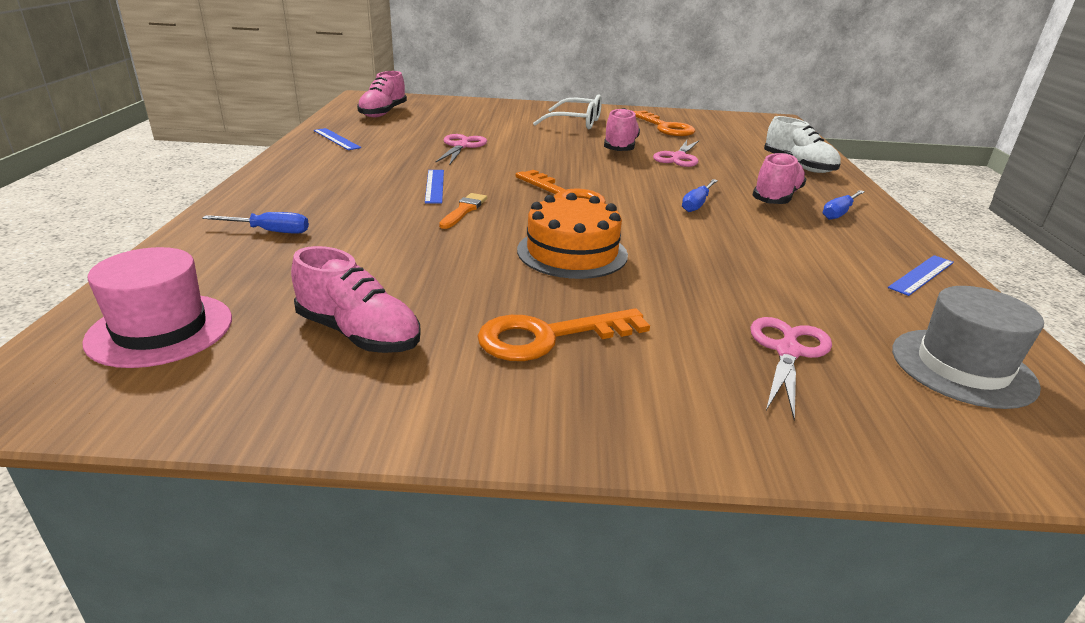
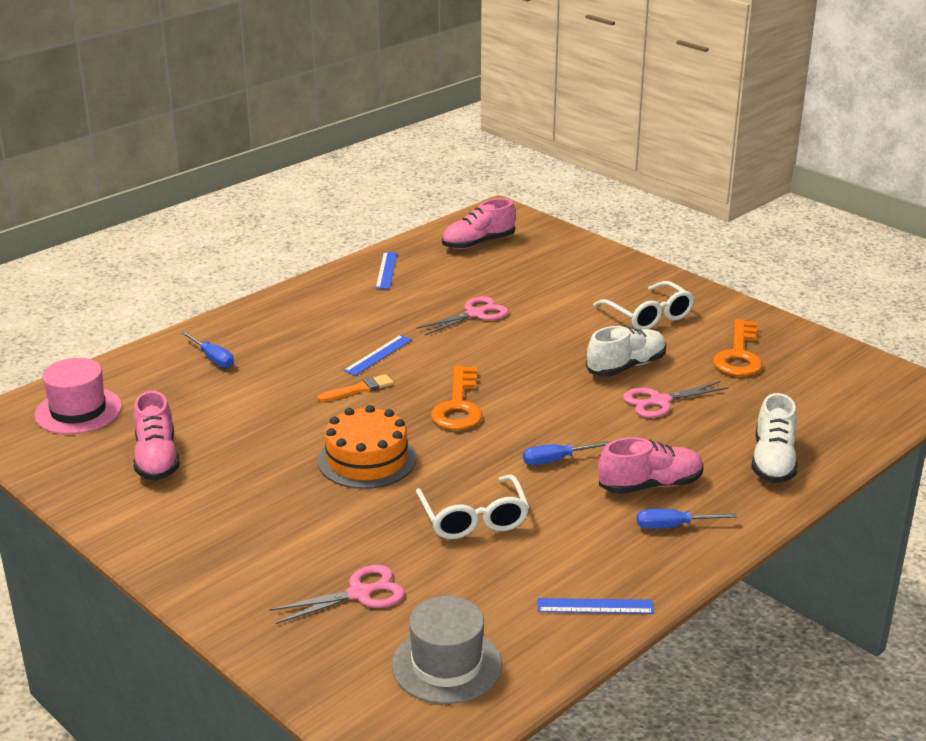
camera: 45 degrees right, 0 degrees up
(549, 337) = (244, 511): orange key -> none
(620, 147) = (626, 366): pink shoe -> white shoe
(732, 257) = (473, 518): none -> white glasses

